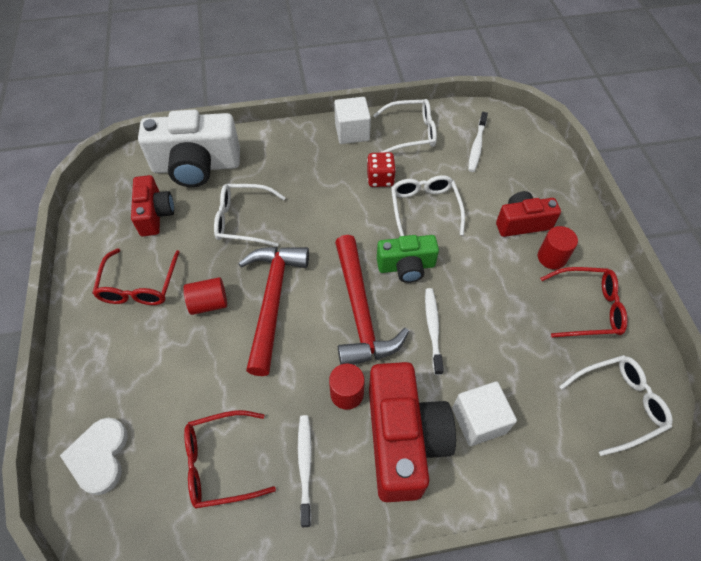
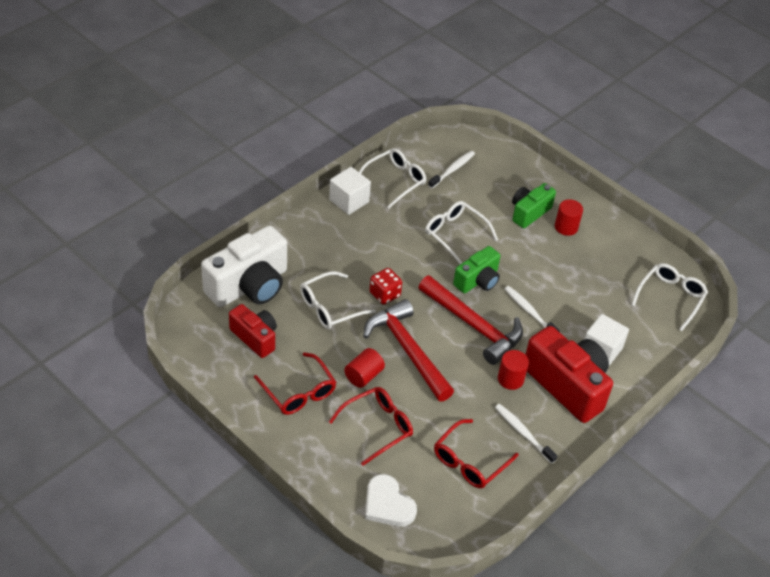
camera: 40 degrees left, 10 degrees down
(380, 179) = (404, 227): red dice -> red dice (384, 294)
(477, 146) = (452, 170): white toothbrush -> white toothbrush turned 120 degrees counterclockwise
(522, 223) = (529, 212): red camera -> green camera
(587, 308) = (612, 249): red glasses -> red glasses (377, 427)

